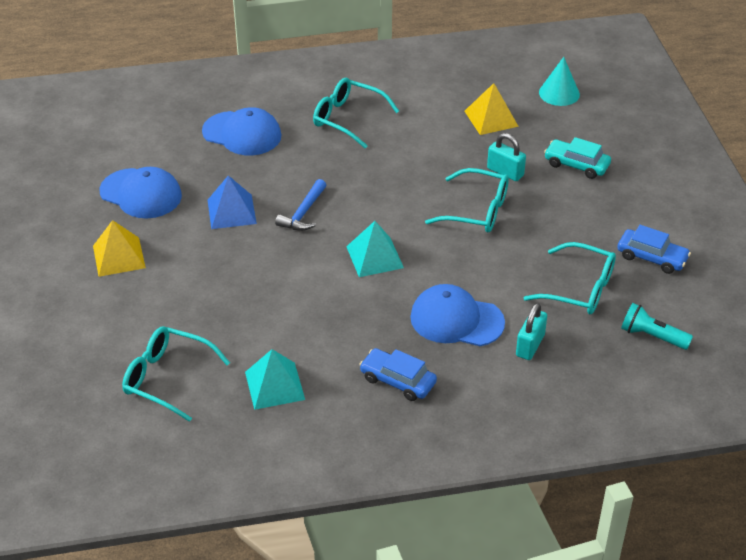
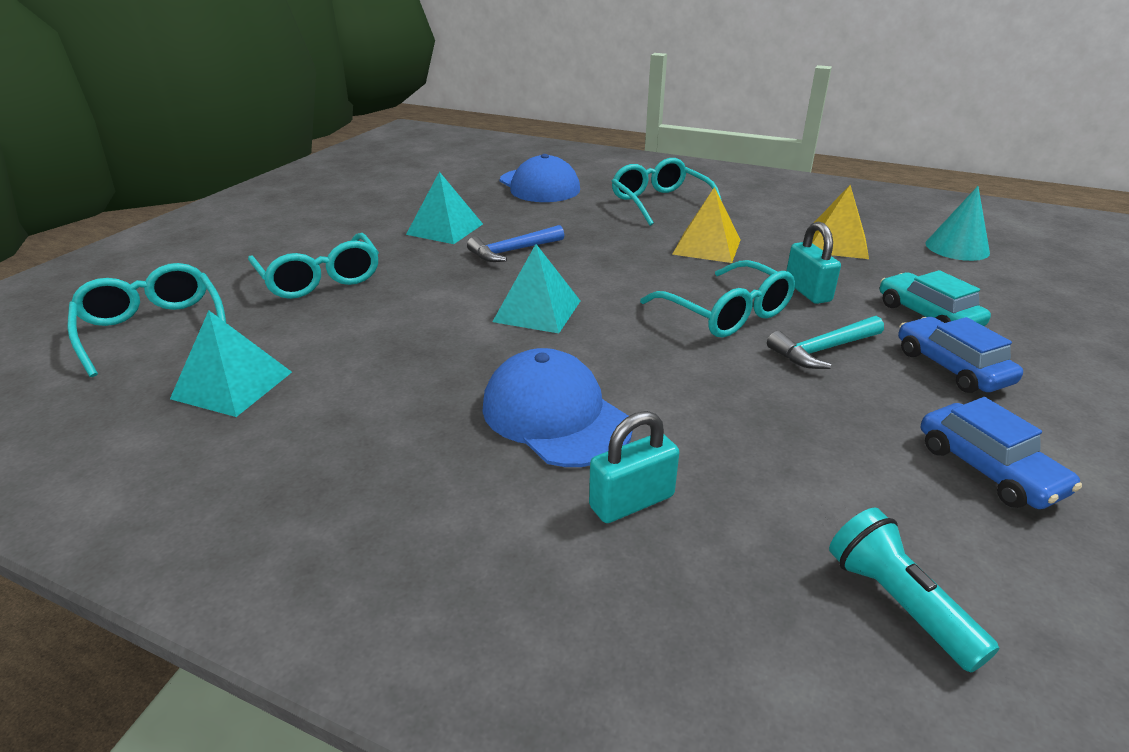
camera: 35 degrees right, 10 degrees down
(118, 256) = (295, 226): yellow pyramid -> yellow pyramid (706, 247)
(141, 194) = (388, 196): blue cap -> none
(231, 211) = (445, 229): blue pyramid -> turquoise pyramid
(398, 381) = (375, 452): blue car -> blue car (951, 367)
(543, 216) = (823, 350): none -> turquoise hammer
(580, 289) = (803, 459): turquoise glasses -> turquoise glasses (320, 279)

